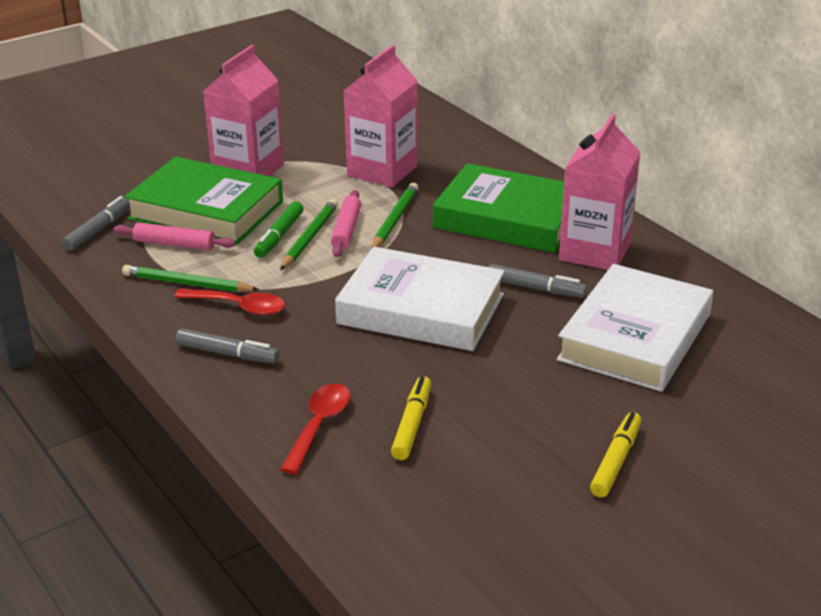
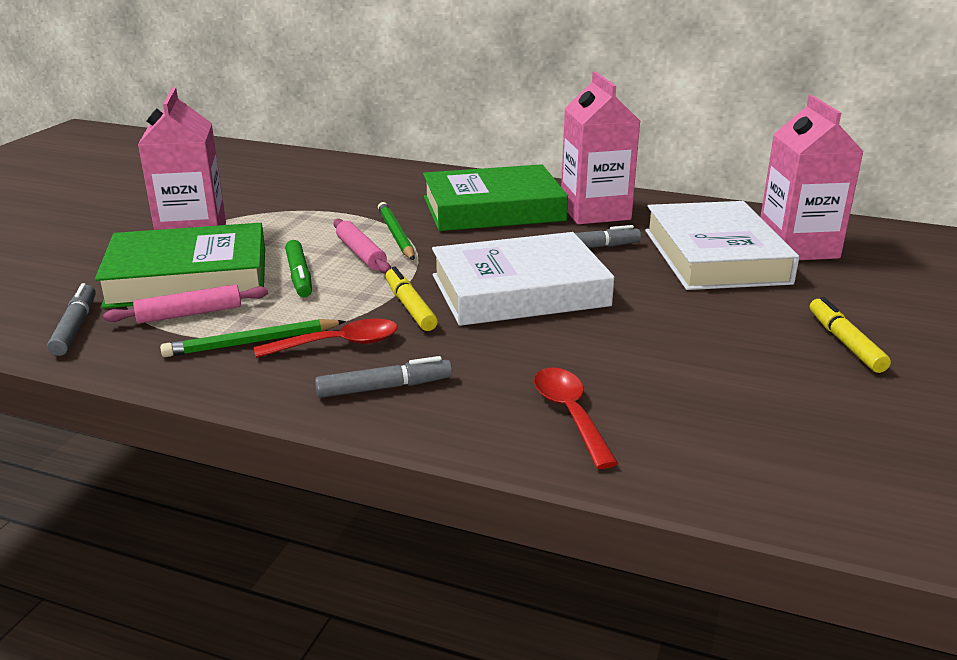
camera: 35 degrees left, 5 degrees down
(310, 237) = (333, 268): green pencil -> none
(382, 171) = (332, 205): pink carton -> pink carton (797, 247)
(412, 424) = (650, 379): yellow marker -> yellow marker (410, 307)

